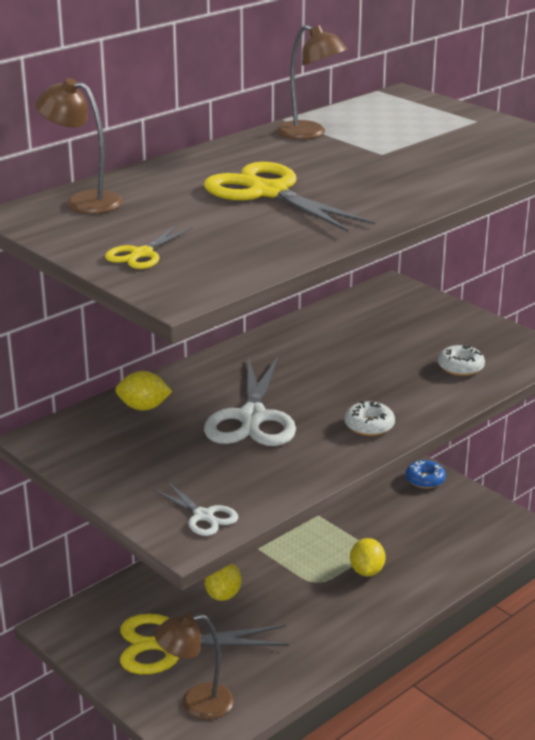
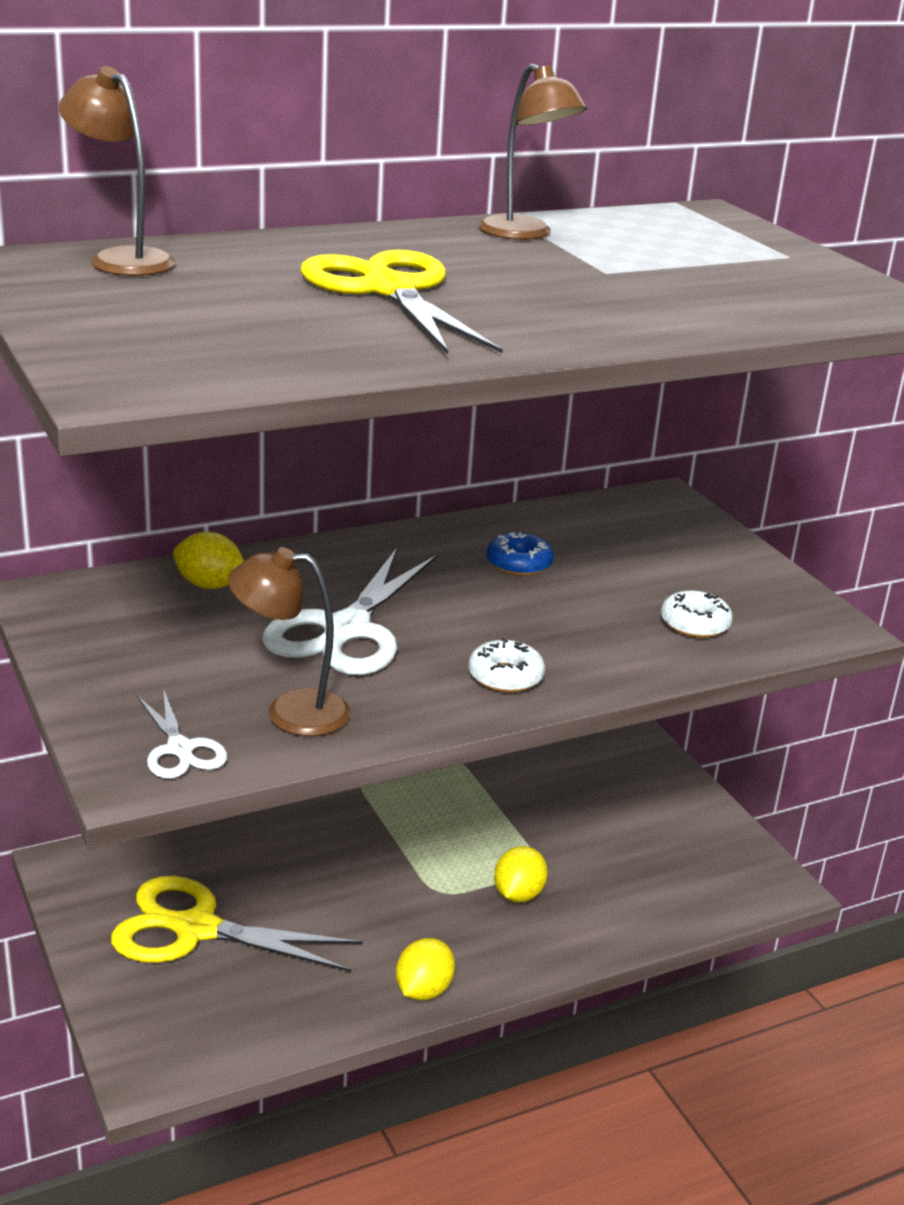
camera: 15 degrees right, 0 degrees up
(142, 254) = (124, 331): yellow scissors -> none
(196, 703) = (180, 1020): brown lamp -> brown lamp (290, 712)
(223, 595) = (302, 878): yellow lemon -> yellow lemon (423, 990)
(425, 480) = (668, 786): blue donut -> blue donut (519, 564)

